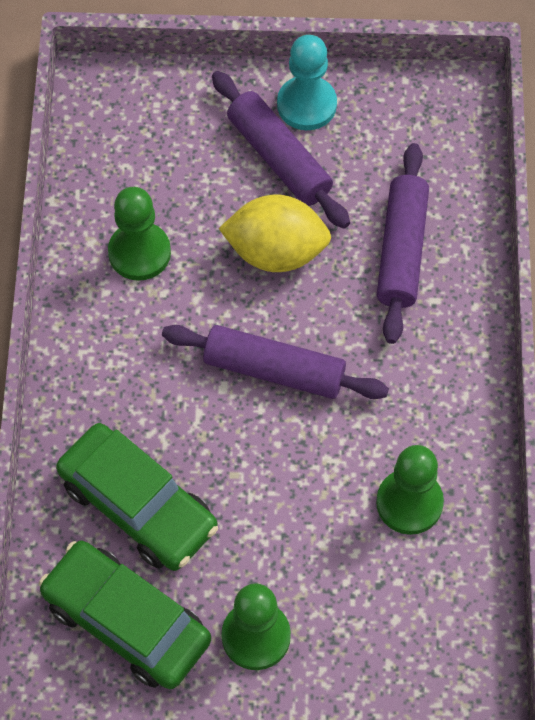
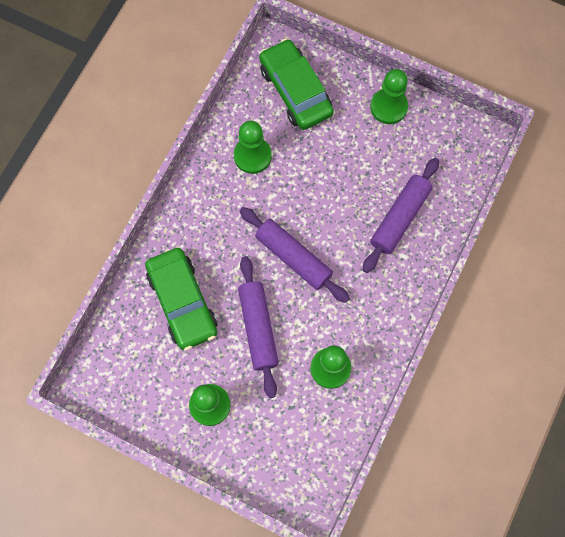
camera: 25 degrees right, 10 degrees up
(126, 621) = (145, 364): green car -> green car (295, 91)
(276, 252) = (328, 188): yellow lemon -> none
(279, 158) = (357, 133): purple rolling pin -> purple rolling pin (258, 328)
(306, 105) = (388, 107): turquoise pawn -> green pawn

